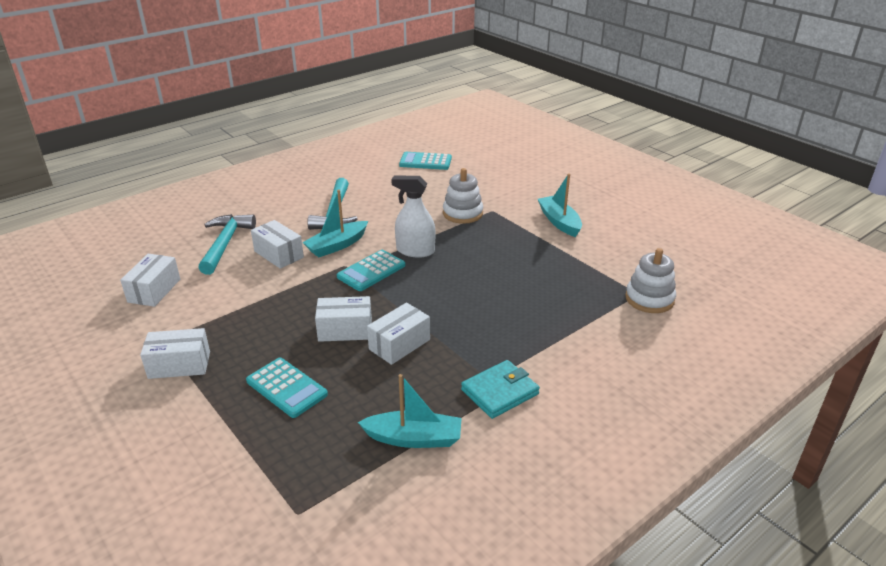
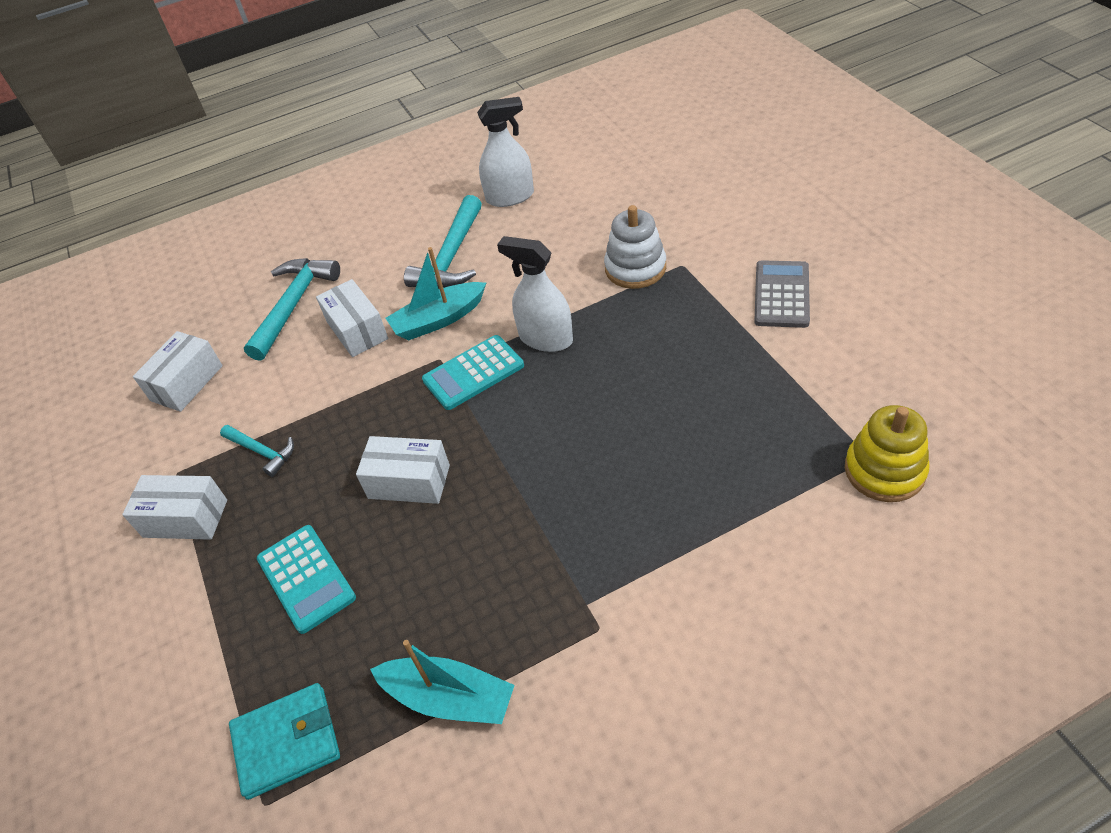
camera: 20 degrees right, 15 degrees up
(228, 323) = (262, 452): none -> turquoise hammer
(365, 181) = (510, 197): none -> white spray bottle
(399, 344) = (476, 518): white box -> none
(425, 162) = (607, 160): turquoise calculator -> none
(500, 392) = (594, 629): turquoise wallet -> turquoise wallet (287, 742)
(559, 222) = (781, 295): turquoise boat -> grey calculator
(649, 299) = (884, 470): white stacking toy -> yellow stacking toy

